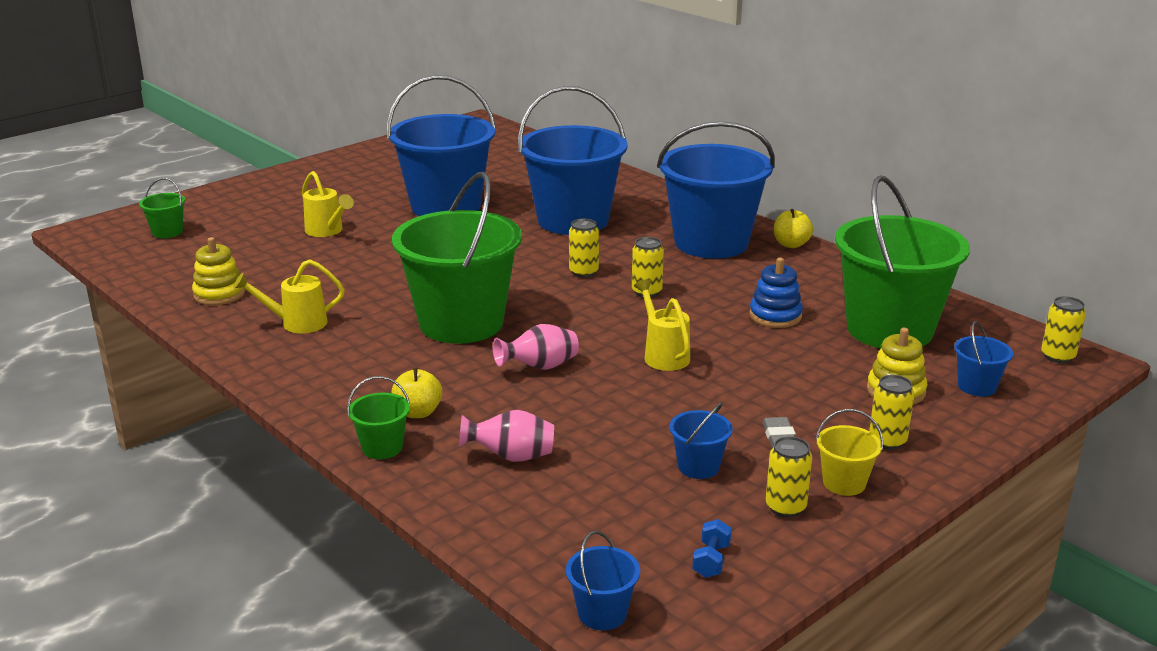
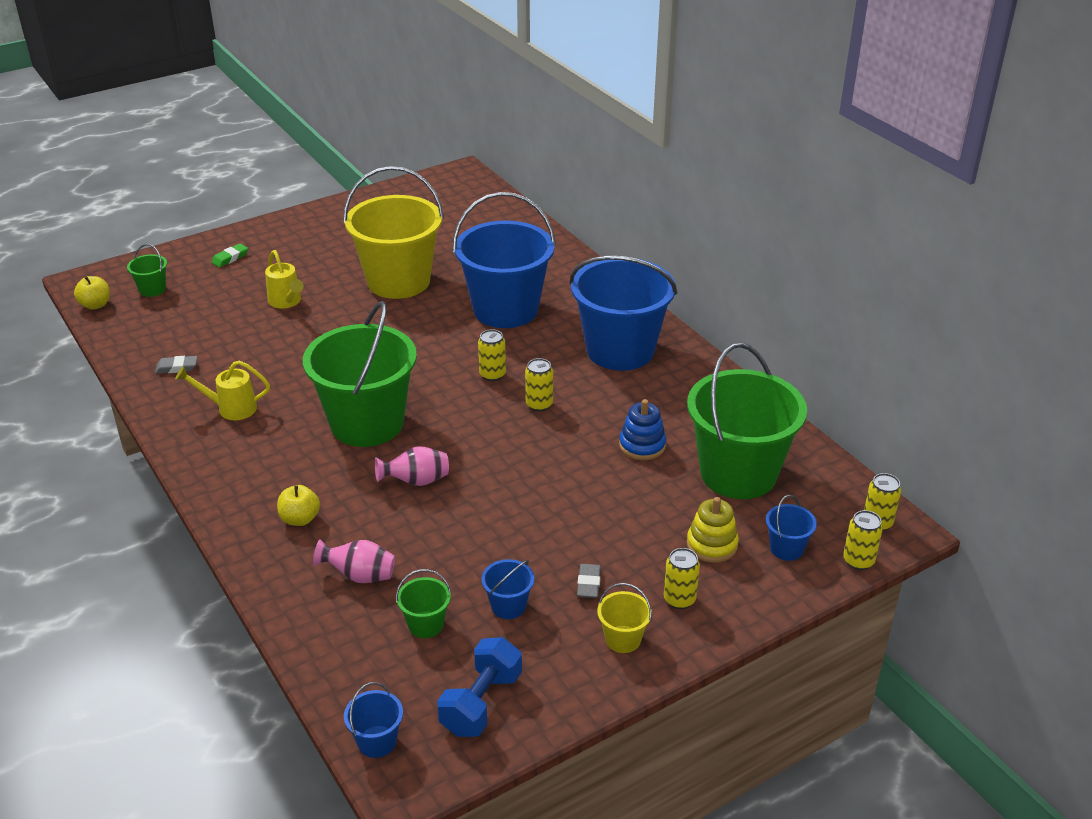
camera: 10 degrees right, 10 degrees up
(219, 294) = (177, 367): yellow stacking toy -> grey eraser
(249, 201) = (230, 258): none -> green eraser
(382, 447) = (260, 553): green bucket -> green bucket (426, 624)
(446, 206) = (398, 281): blue bucket -> yellow bucket
(663, 355) = (526, 480): yellow watering can -> none
(711, 560) = (481, 703): blue dumbbell -> blue dumbbell, size x2.00
(785, 507) = (563, 658): yellow can -> yellow can (858, 561)
(791, 244) = (693, 360): yellow apple -> yellow apple (95, 305)

